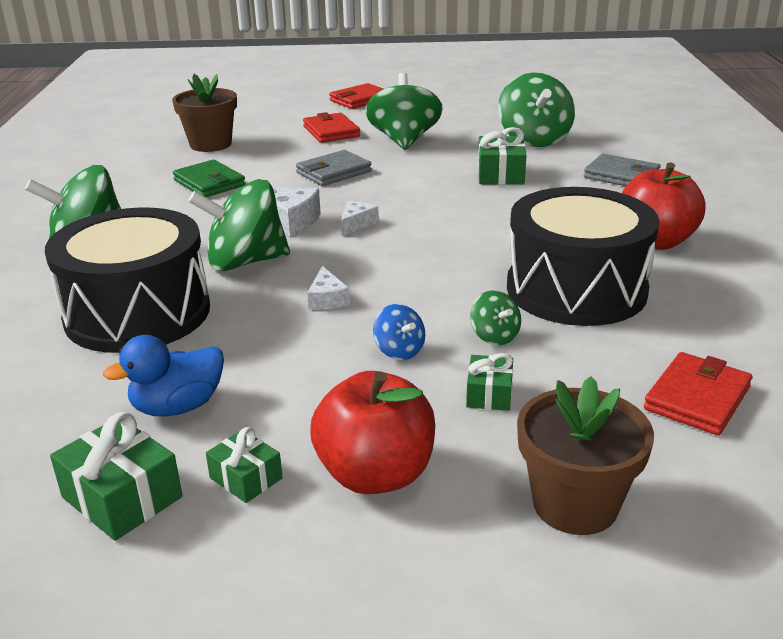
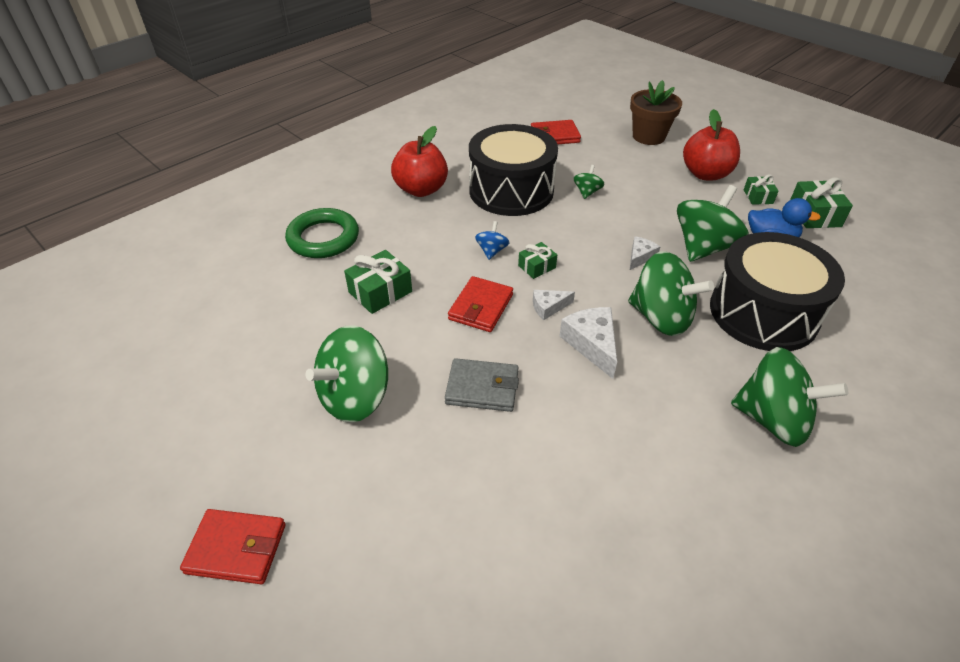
camera: 135 degrees left, 15 degrees up
(209, 183) = (604, 455): green wallet -> none
(210, 144) = (530, 561): brown flower pot -> none
(331, 132) = (383, 477): red wallet -> red wallet (481, 307)
(399, 351) = (639, 209): blue spinning top -> blue spinning top (492, 251)
(489, 394) = (626, 174): green gift -> green gift (537, 266)
(534, 139) = (275, 315): green spinning top -> green spinning top (703, 247)
(621, 176) = (323, 238): grey wallet -> green ring

